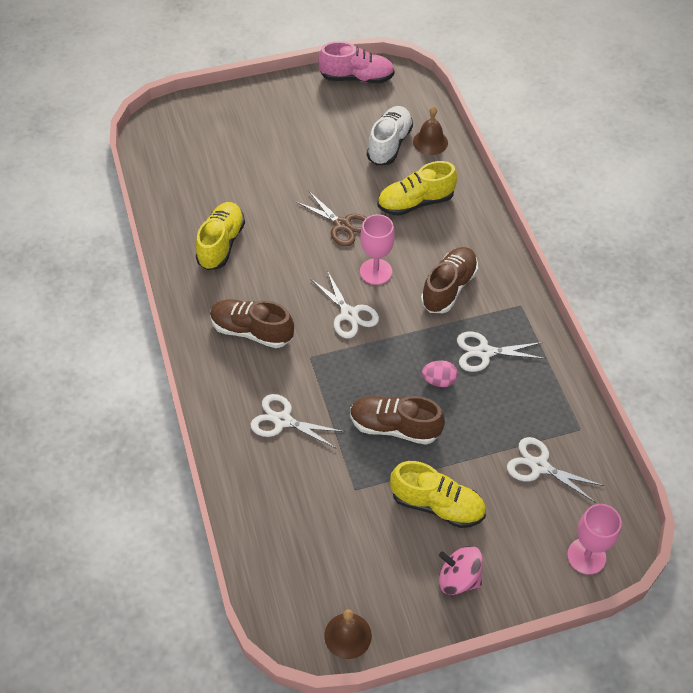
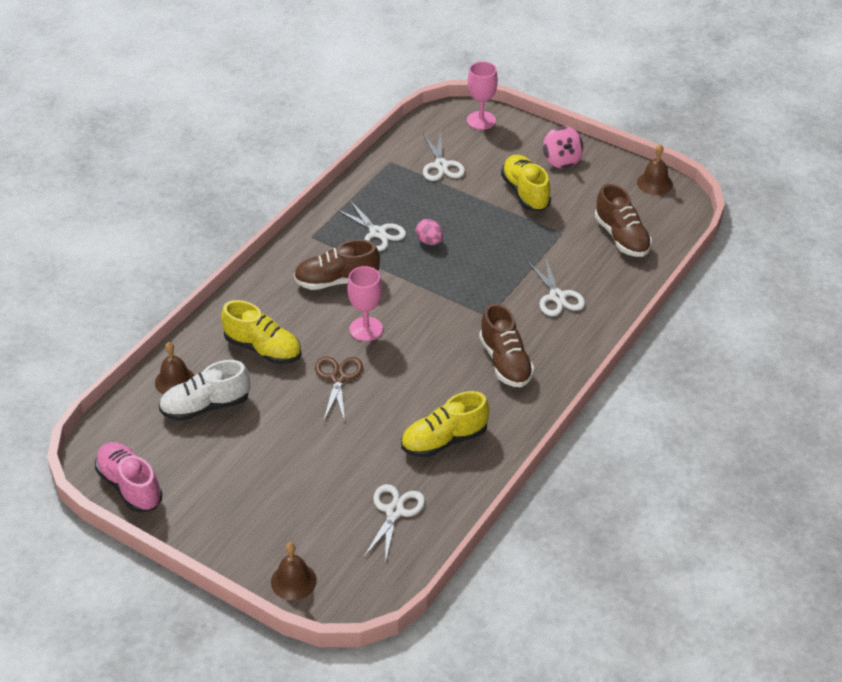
camera: 130 degrees left, 10 degrees down
(200, 107) = (293, 581): none -> brown bell
(349, 314) = (425, 319): white scissors -> white scissors (394, 511)
(394, 427) = (493, 241): brown shoe -> brown shoe (621, 237)

